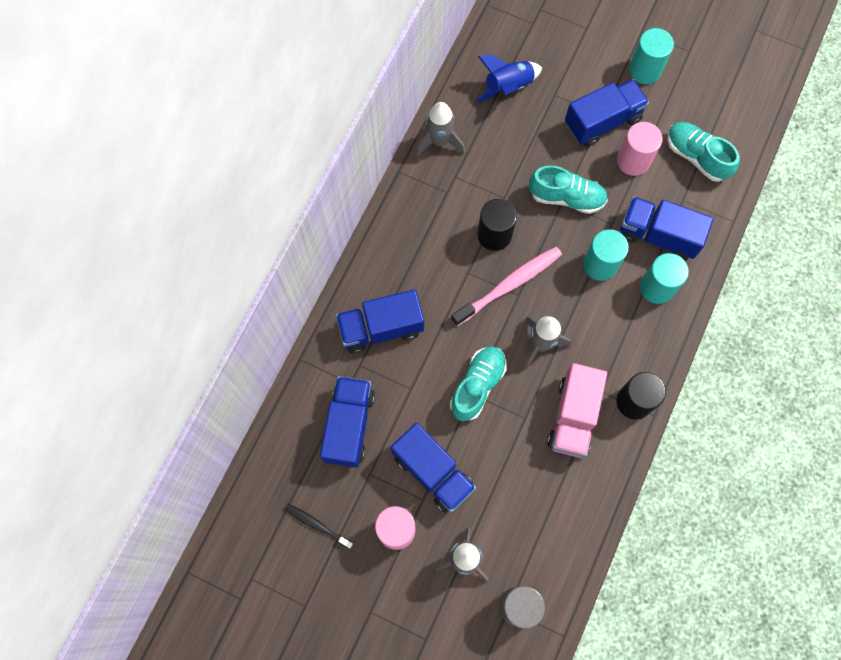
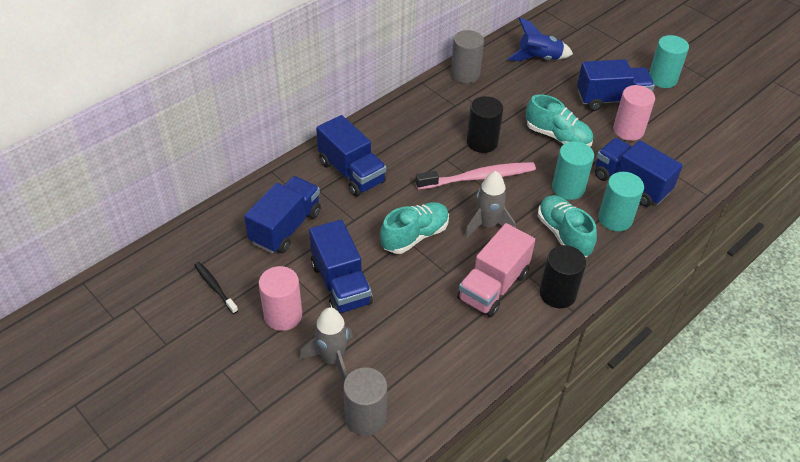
camera: 20 degrees right, 25 degrees down
(381, 328) = (351, 172): blue truck -> blue truck turned 135 degrees counterclockwise
(439, 141) = (465, 74): grey rocket -> grey cylinder
(696, 156) = (688, 143): turquoise shoe -> turquoise shoe (563, 234)

